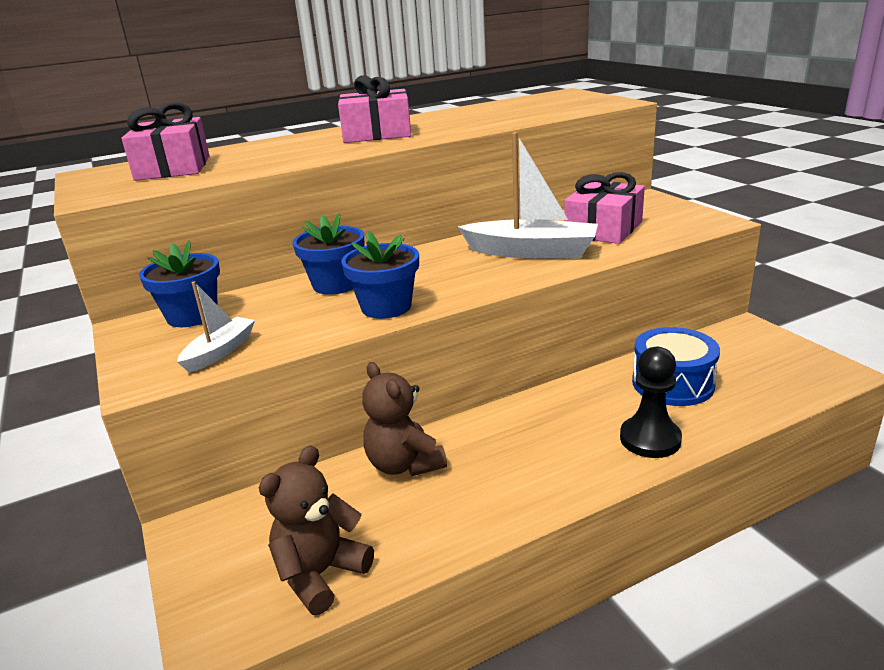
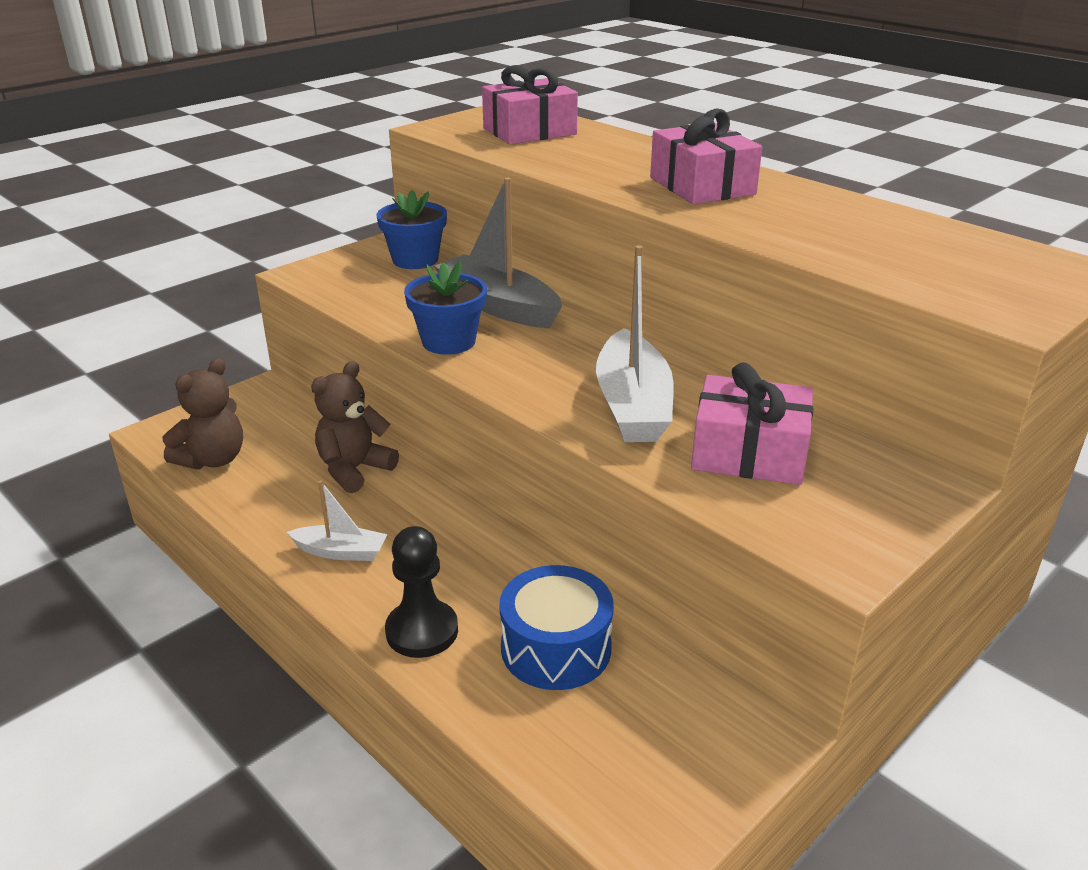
camera: 70 degrees right, 5 degrees up
(220, 352) = (348, 288): white boat -> white boat (341, 552)
(320, 574) = (213, 459): brown teddy bear -> brown teddy bear turned 105 degrees clockwise
(335, 284) = (498, 306): blue flower pot -> grey boat

